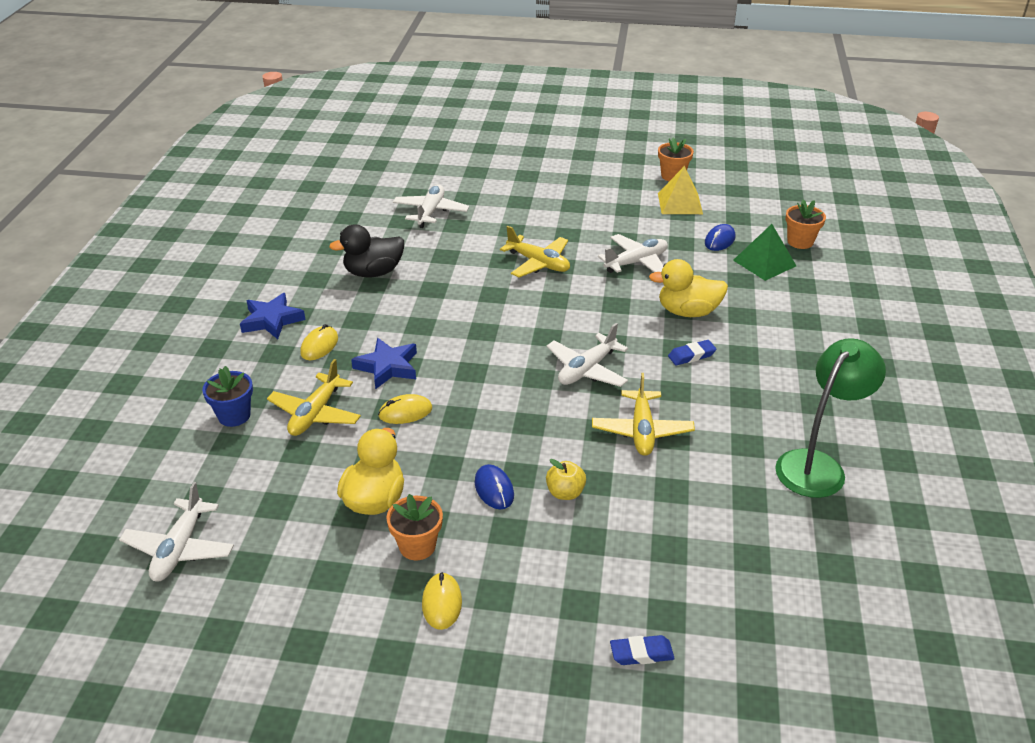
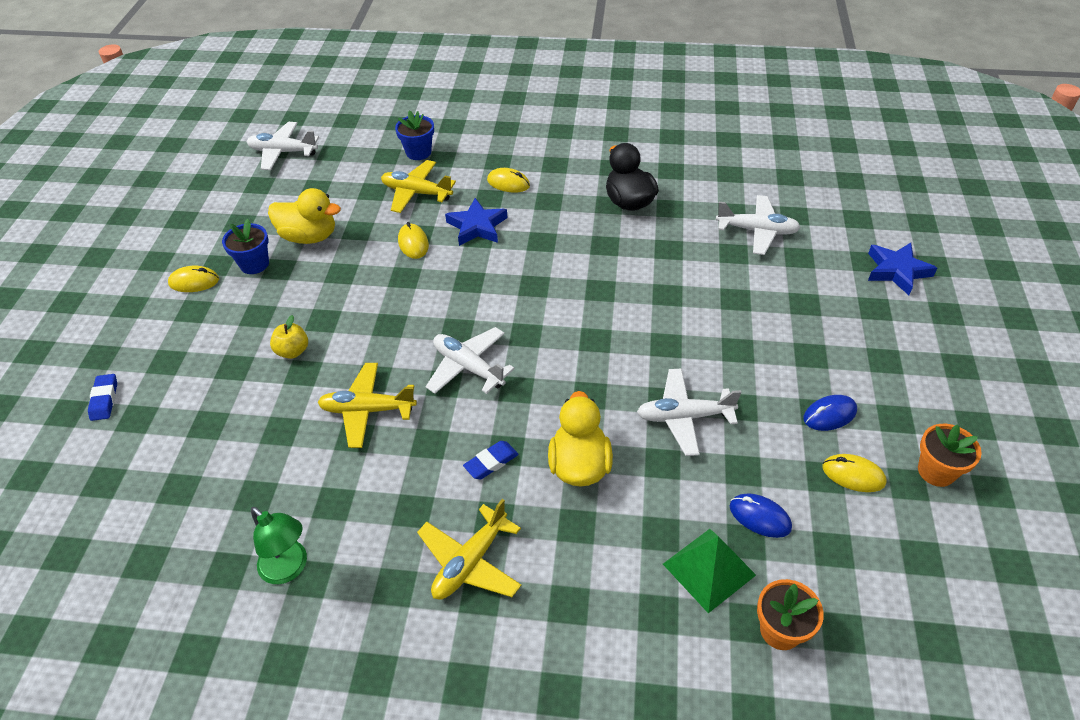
camera: 90 degrees right, 10 degrees up
(272, 320) = (545, 152): blue star -> blue star (897, 271)
(417, 546) = (254, 264): orange flower pot -> blue flower pot
(494, 489) = (307, 304): blue mouse -> blue mouse (829, 415)
(538, 263) = (666, 324): yellow plane -> yellow plane (470, 562)
(636, 262) = (684, 417): white plane -> white plane turned 120 degrees clockwise
(680, 203) = (853, 475): yellow pyramid -> yellow mouse
(691, 355) = (491, 462): blue eraser -> blue eraser turned 75 degrees clockwise
(817, 465) = (289, 568): green lamp -> green lamp, size x0.64

